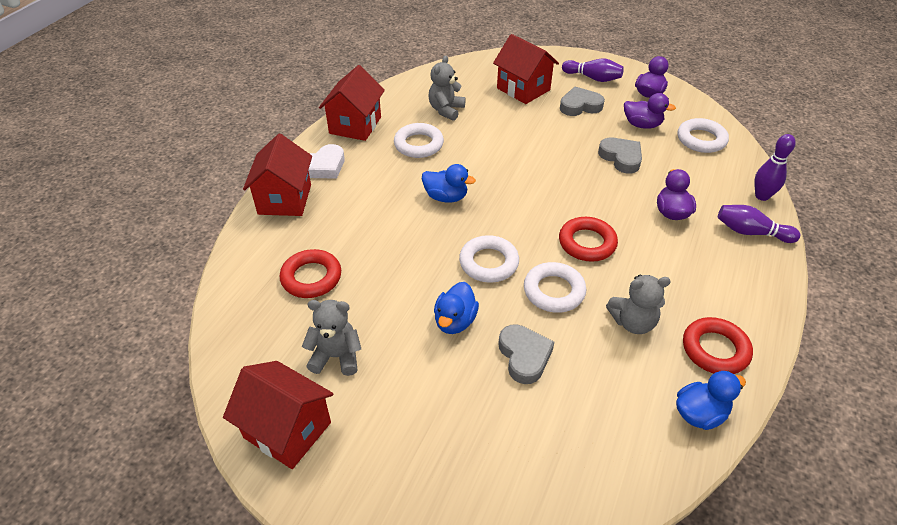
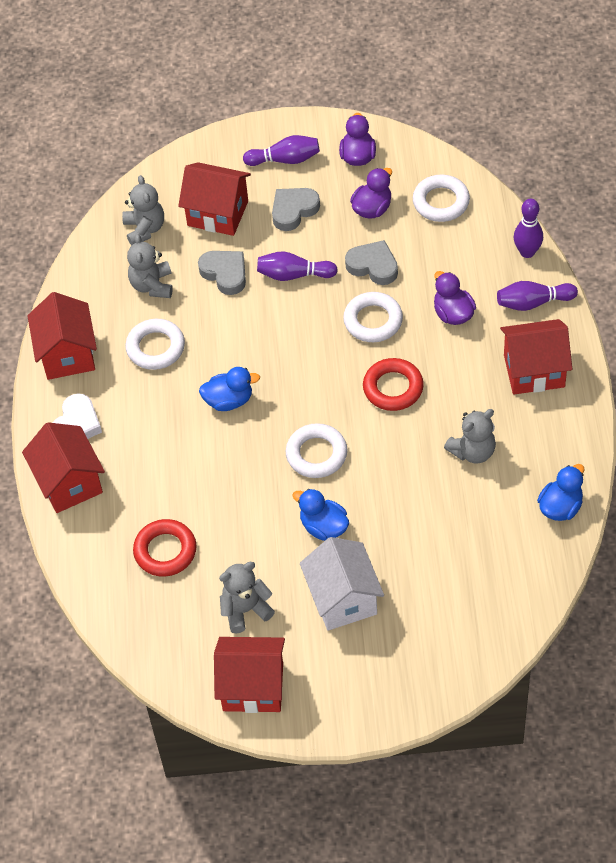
camera: 25 degrees left, 10 degrees up
(428, 392) = (343, 599): none -> white house
(455, 321) = (323, 527): blue duck -> blue duck turned 135 degrees clockwise
(466, 80) = (145, 229): none -> grey teddy bear
(524, 356) = (400, 528): grey heart -> grey heart (225, 273)
(554, 141) = (294, 275): none -> purple bowling pin
(554, 291) = (391, 454): white ring -> white ring (373, 321)
(642, 125) = (372, 208): purple duck -> purple duck turned 45 degrees counterclockwise
(715, 350) = (549, 443): red ring -> none
(727, 283) = (534, 371): none -> red house

